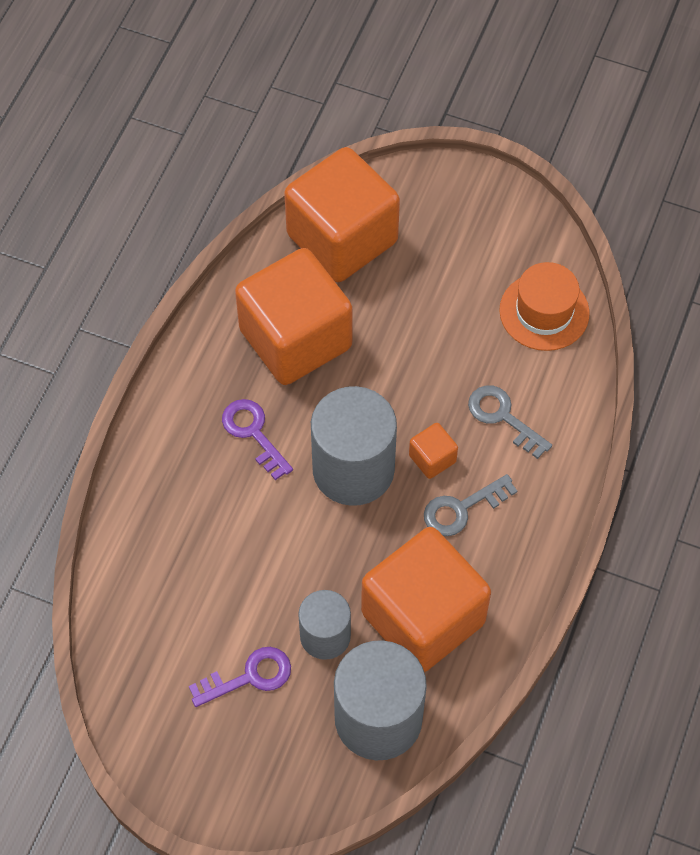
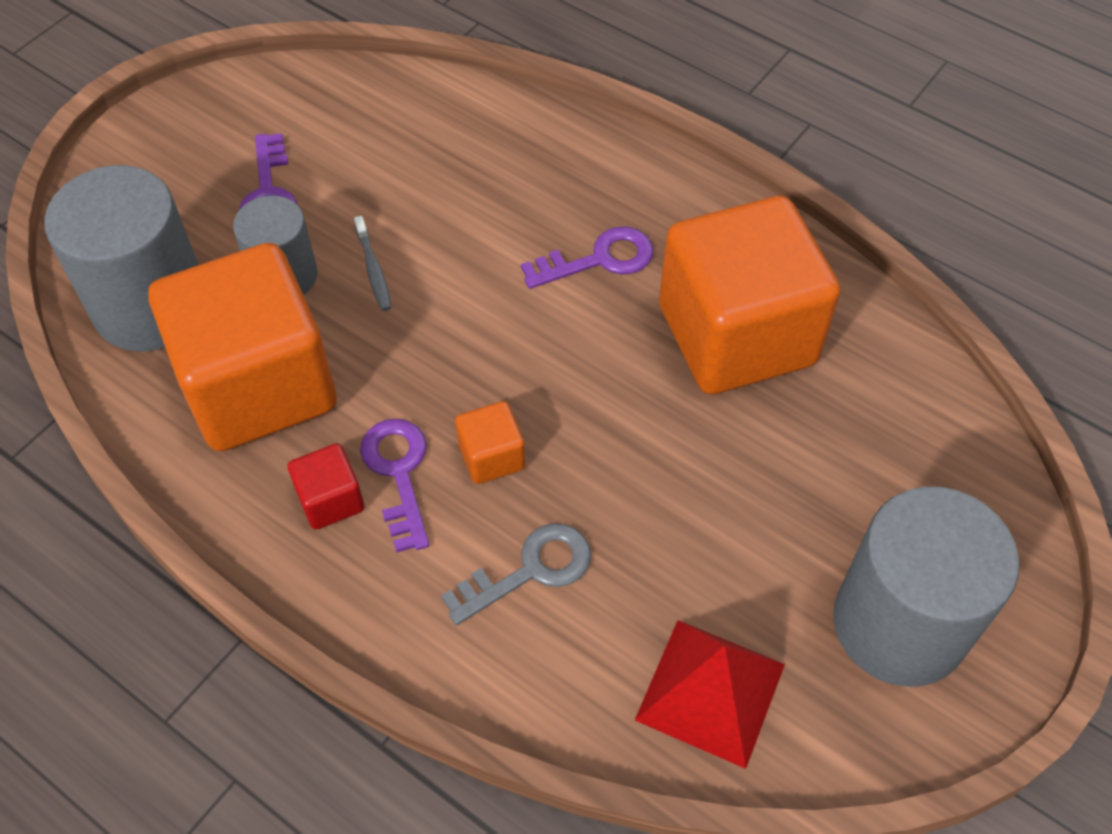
camera: 105 degrees right, 5 degrees down
(302, 577) = (373, 269): none -> grey toothbrush
(342, 238) = (905, 430): orange cube -> none
(353, 469) = (507, 357): grey cylinder -> grey cylinder (899, 624)
(462, 509) = (398, 473): grey key -> purple key
(493, 542) = (330, 500): none -> red cube
(544, 312) = (710, 691): orange hat -> red pyramid

